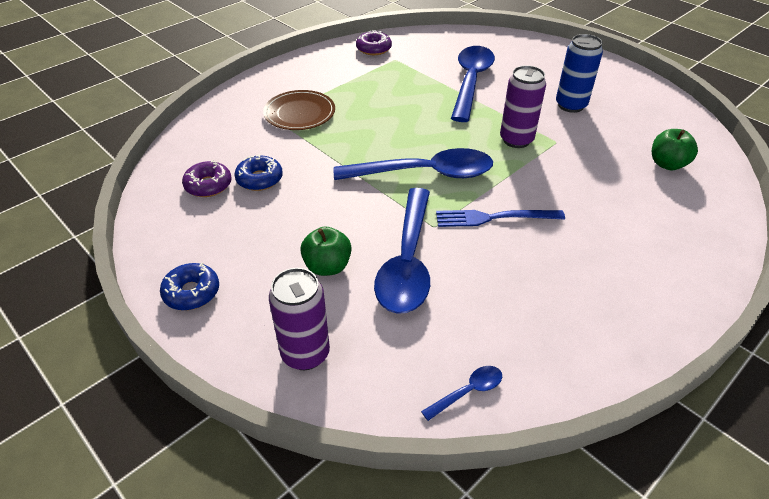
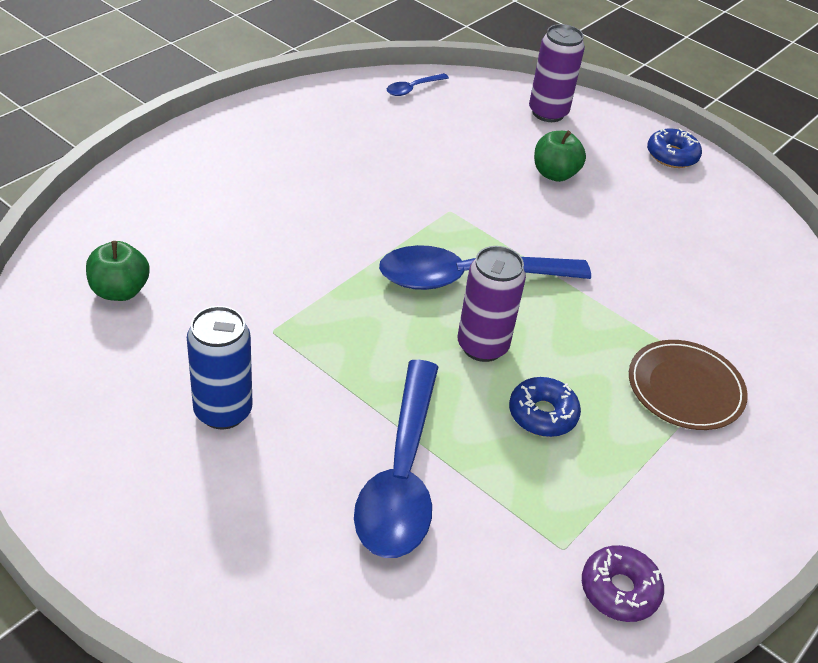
camera: 170 degrees right, 0 degrees up
(208, 185) = (736, 263): purple donut -> none
(259, 179) = (679, 271): blue donut -> blue donut (542, 414)
(407, 261) = (474, 177): blue spoon -> none
(494, 218) = (379, 219): blue fork -> none
(516, 140) = (334, 334): purple can -> purple can (482, 346)

